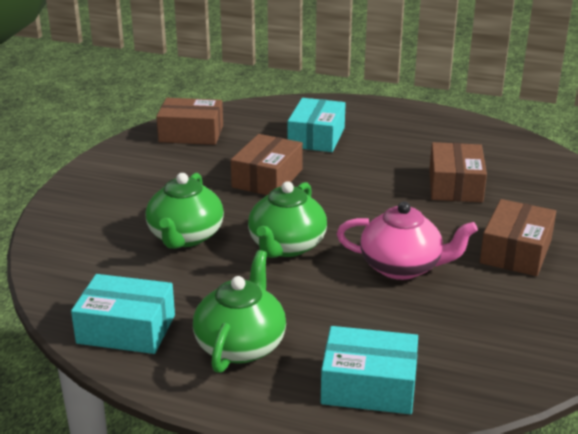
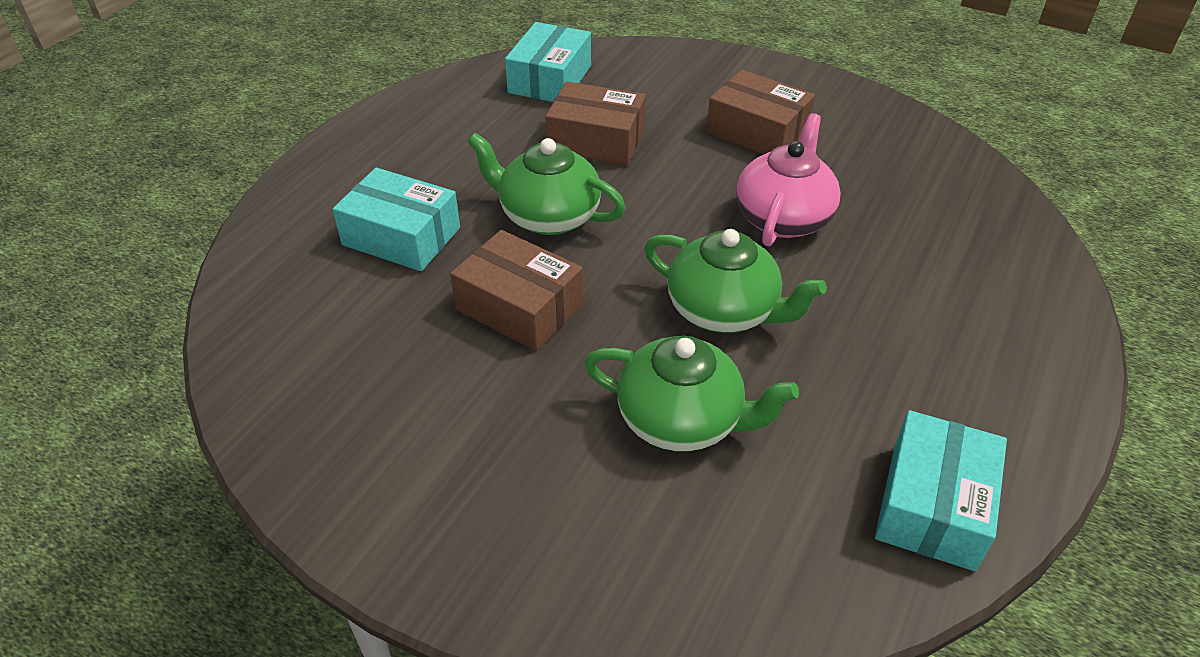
camera: 80 degrees left, 15 degrees up
(191, 134) = (309, 387): brown box -> none
(241, 345) = (956, 381): green teapot -> green teapot (547, 216)
(369, 386) = (1018, 283): turquoise box -> turquoise box (550, 79)

